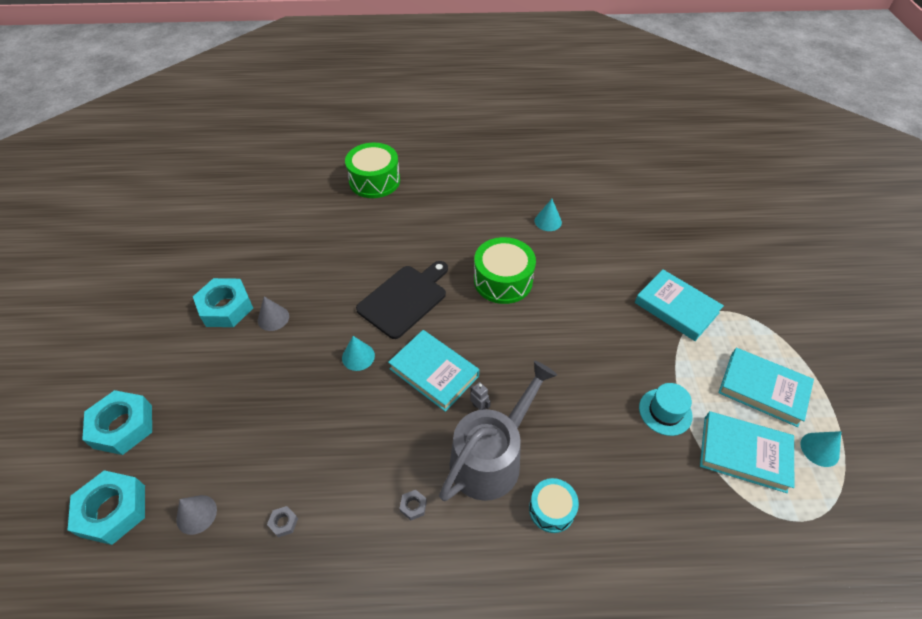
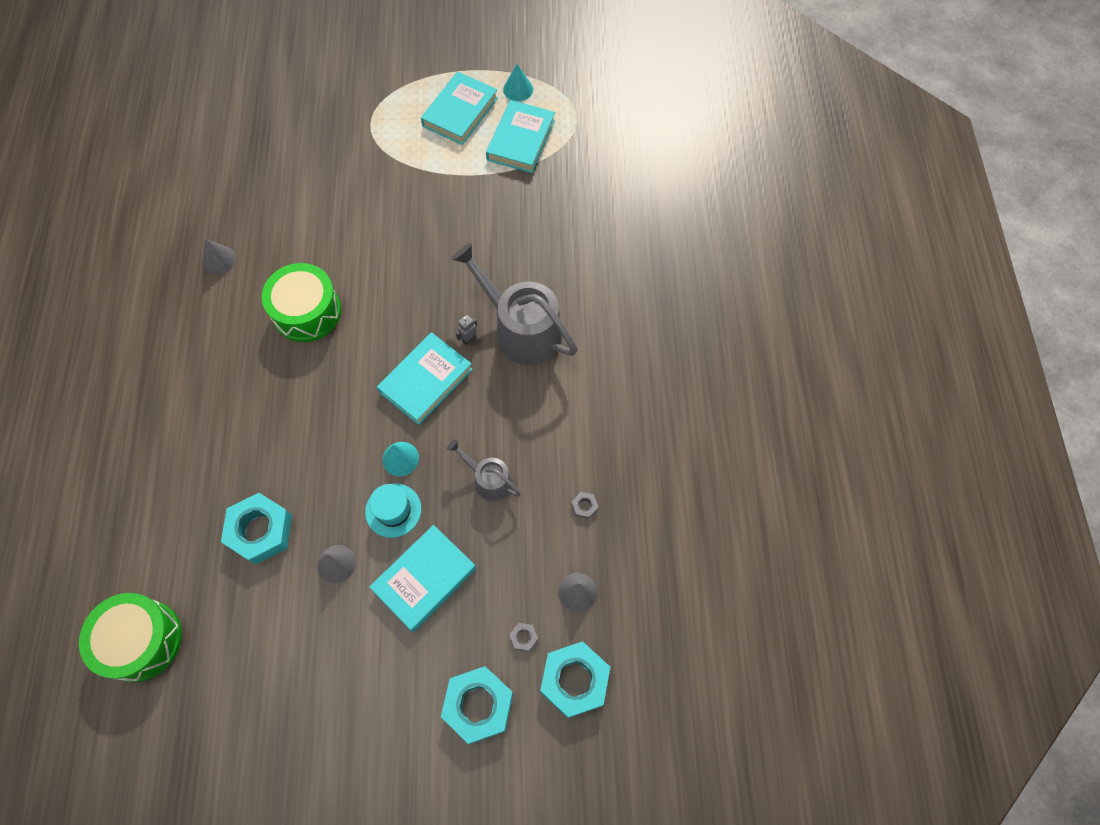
camera: 90 degrees left, 15 degrees up
(226, 307) = (313, 627): turquoise nut -> turquoise nut (260, 531)
(327, 429) = (489, 480): none -> grey watering can
(374, 181) = (99, 467): green drum -> green drum (141, 640)
(404, 299) = (323, 415): black cutting board -> none
(413, 506) = (567, 394): grey nut -> grey nut (524, 637)
(548, 221) = (219, 260): turquoise cone -> grey cone
(551, 509) = (569, 285): turquoise drum -> none
(665, 412) = (479, 188): turquoise hat -> turquoise hat (393, 510)
(676, 308) = (363, 158): turquoise book -> turquoise book (424, 579)

